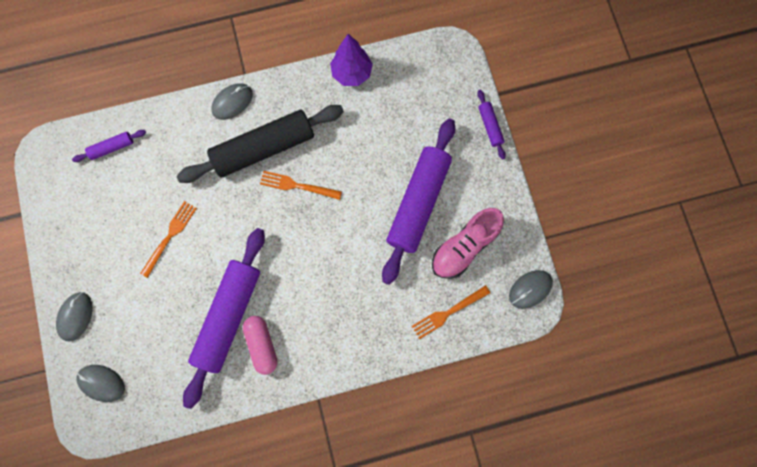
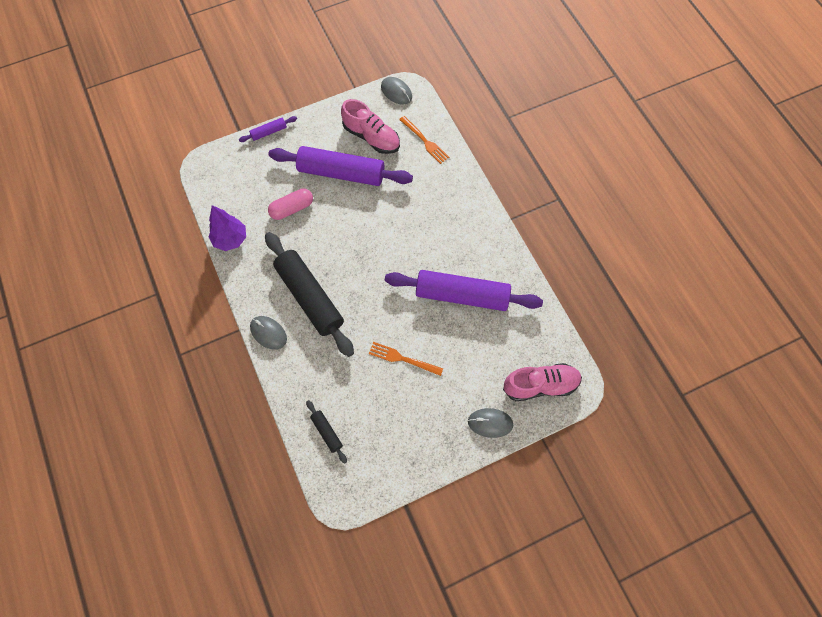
camera: 100 degrees left, 10 degrees down
(101, 383) = (540, 385): grey mouse -> pink shoe
(112, 148) = (327, 432): purple rolling pin -> black rolling pin
(262, 345) = (479, 265): pink capsule -> pink capsule (292, 209)
(297, 186) = (340, 264): orange fork -> none

